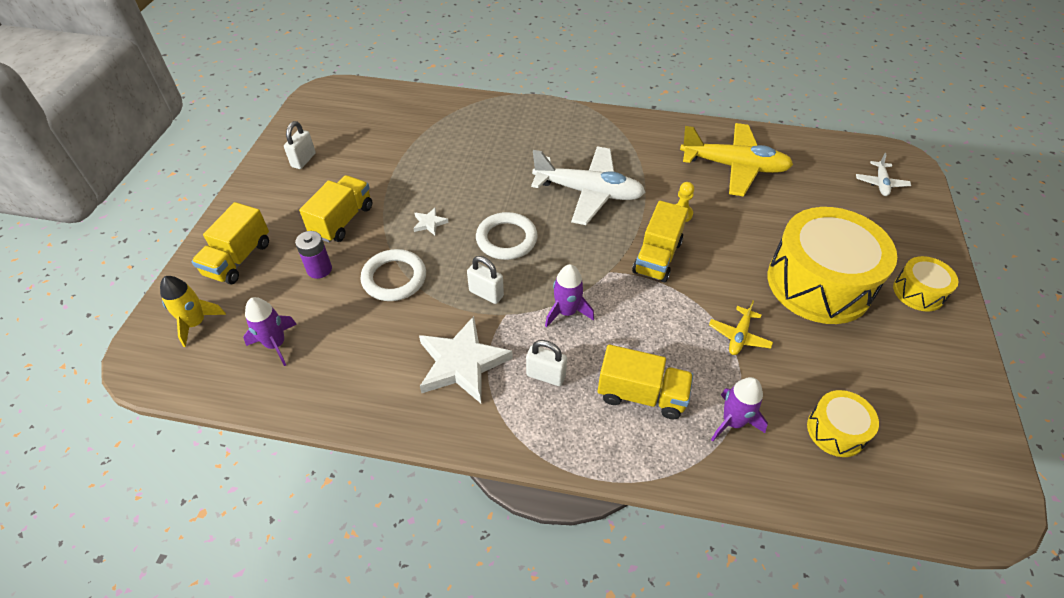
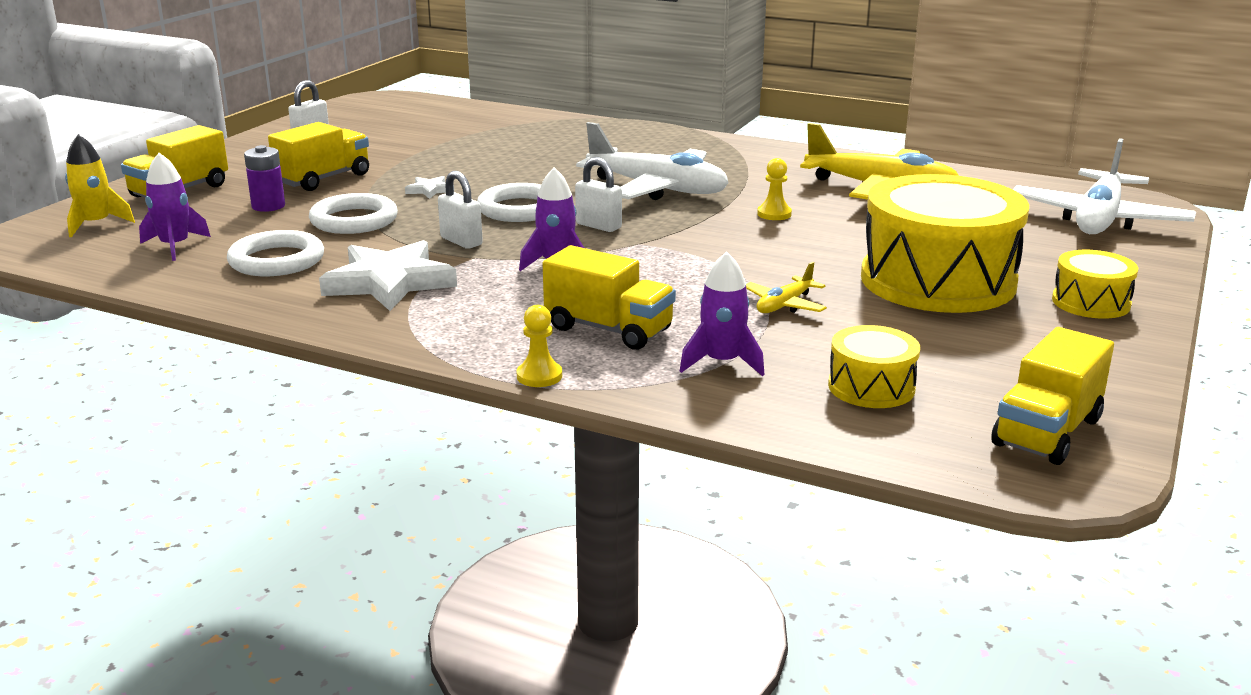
camera: 15 degrees right, 25 degrees down
(364, 349) = (277, 260): none -> white ring
(545, 375) = (490, 302): white padlock -> white padlock (598, 226)
(624, 469) = (539, 376): none -> yellow pawn
(657, 257) = (714, 240): yellow truck -> yellow truck (1047, 432)
(880, 183) = (1098, 219): white plane -> white plane, size x2.18

